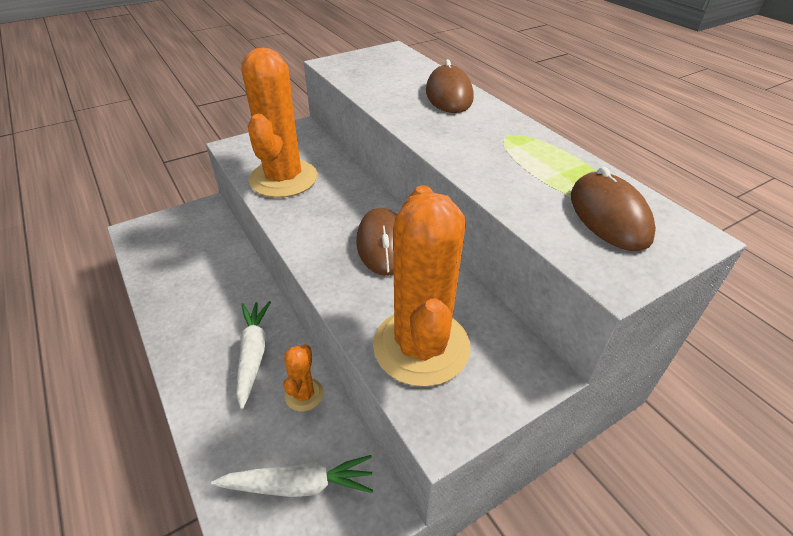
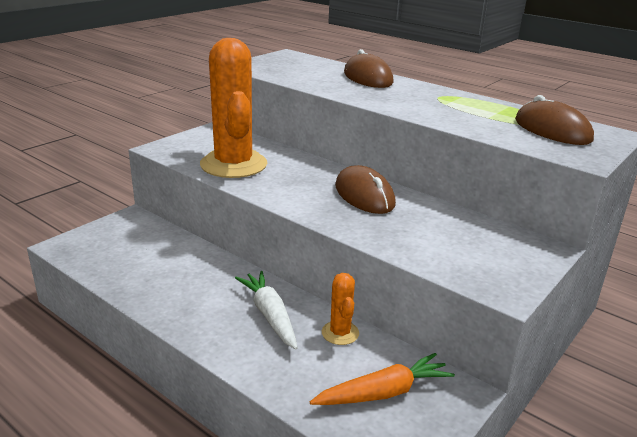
camera: 20 degrees left, 15 degrees down
(299, 485) = (383, 392): white carrot -> orange carrot
(421, 346) = (450, 249): orange cactus -> none

